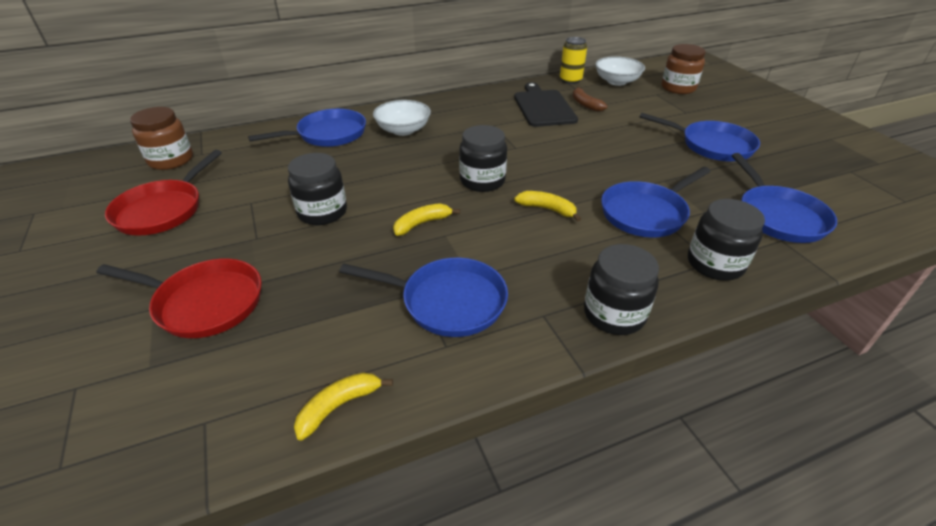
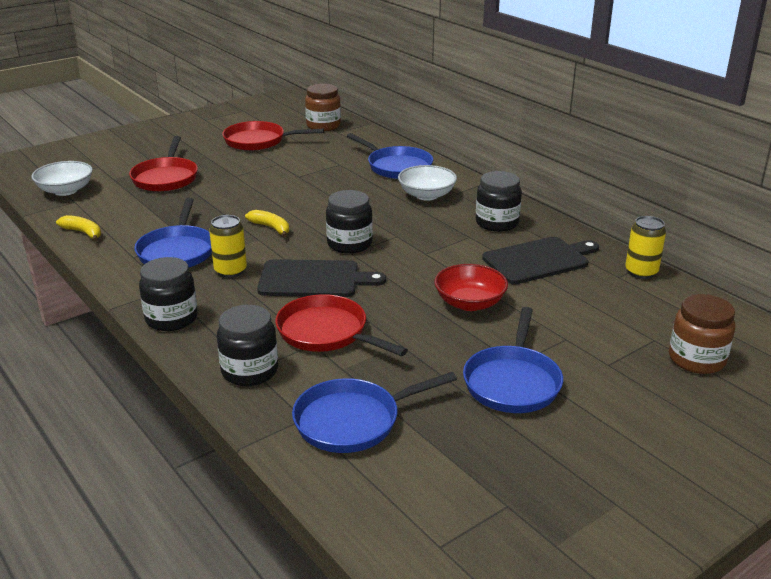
camera: 75 degrees right, 10 degrees down
(322, 212) = (274, 189): black jar -> black jar (497, 223)
(513, 261) = (230, 271): none -> yellow can
(547, 209) = (313, 279): yellow banana -> black cutting board
(585, 104) = (569, 287): brown banana -> none
(603, 142) = (469, 303): none -> red bowl
(617, 81) = (671, 307): white bowl -> white bowl (65, 190)
(646, 213) = (327, 333): blue pan -> red pan

